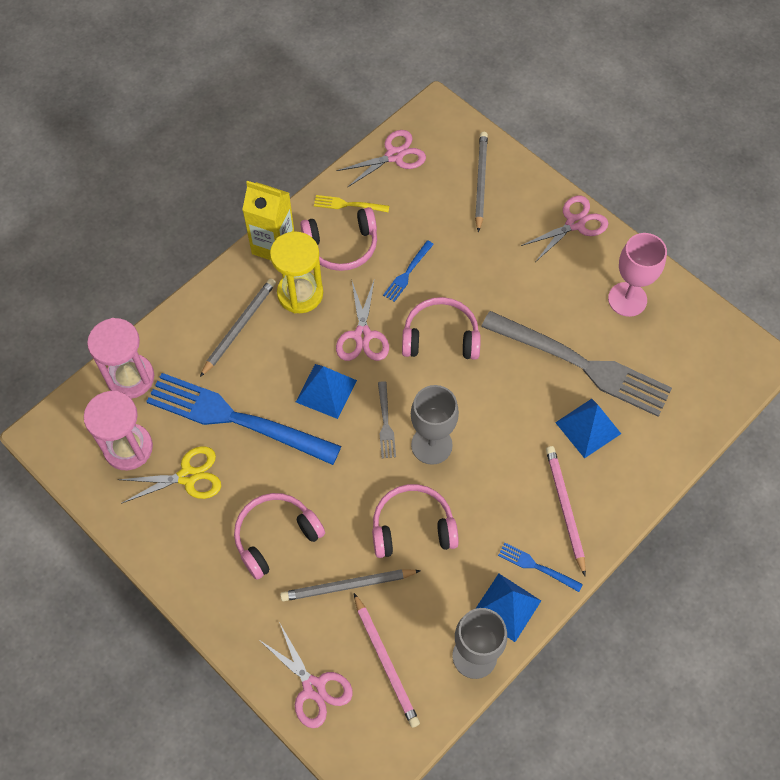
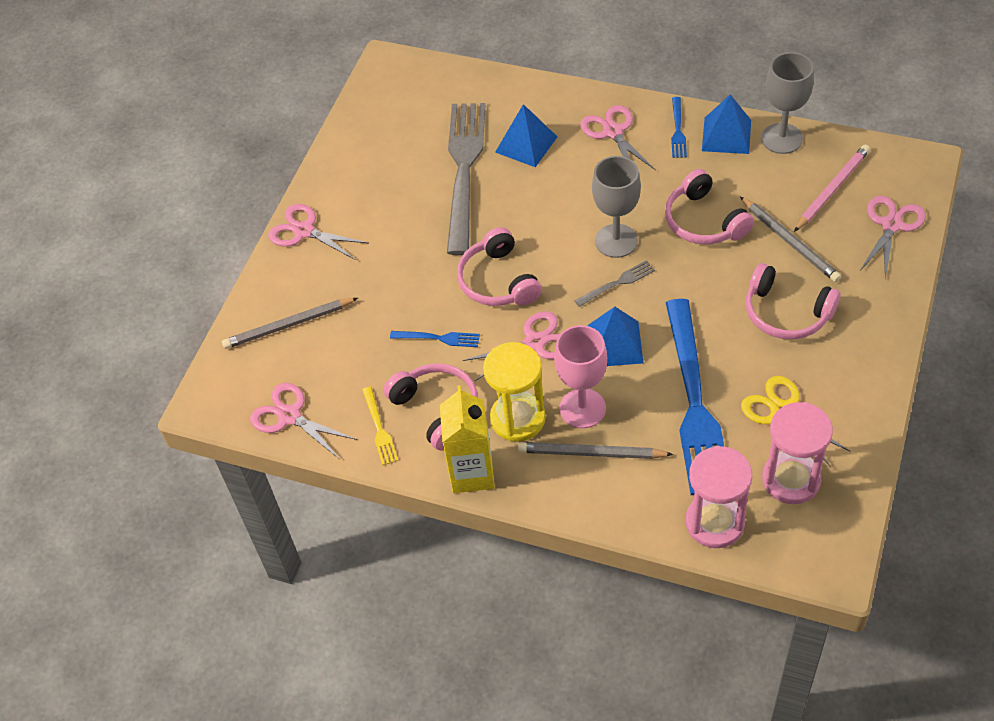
camera: 110 degrees left, 10 degrees down
(565, 508) = (613, 132): pink pencil -> pink scissors
(627, 299) = (373, 164): pink goblet -> pink goblet (582, 408)

